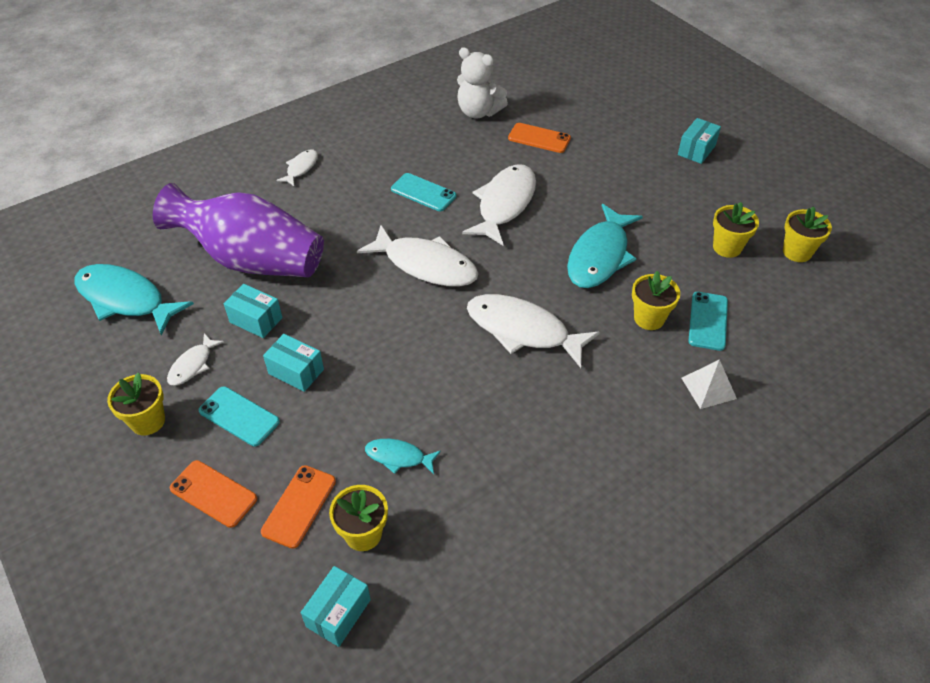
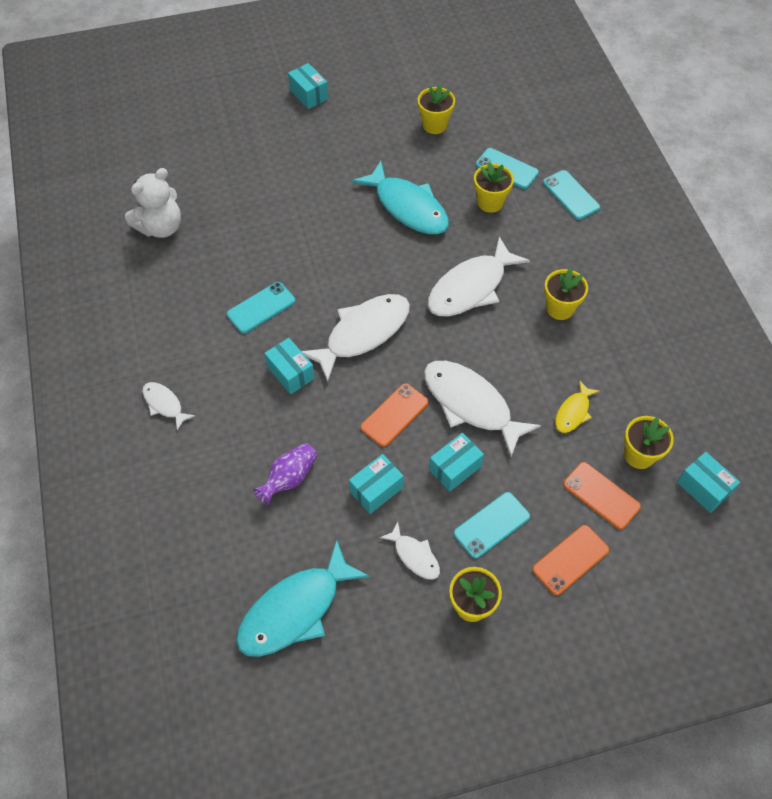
camera: 70 degrees left, 10 degrees up
(251, 260) = (289, 478): purple vase -> purple vase, size x0.41
(361, 230) = (291, 373): none -> turquoise box
(398, 457) = (573, 412): turquoise fish -> yellow fish
(504, 204) = (310, 250): white fish -> white fish (471, 404)
(539, 138) = (230, 194): orange phone -> orange phone (394, 415)
(708, 388) = (570, 195): white pyramid -> turquoise phone
(797, 252) = (458, 88): yellow flower pot -> yellow flower pot (560, 308)

